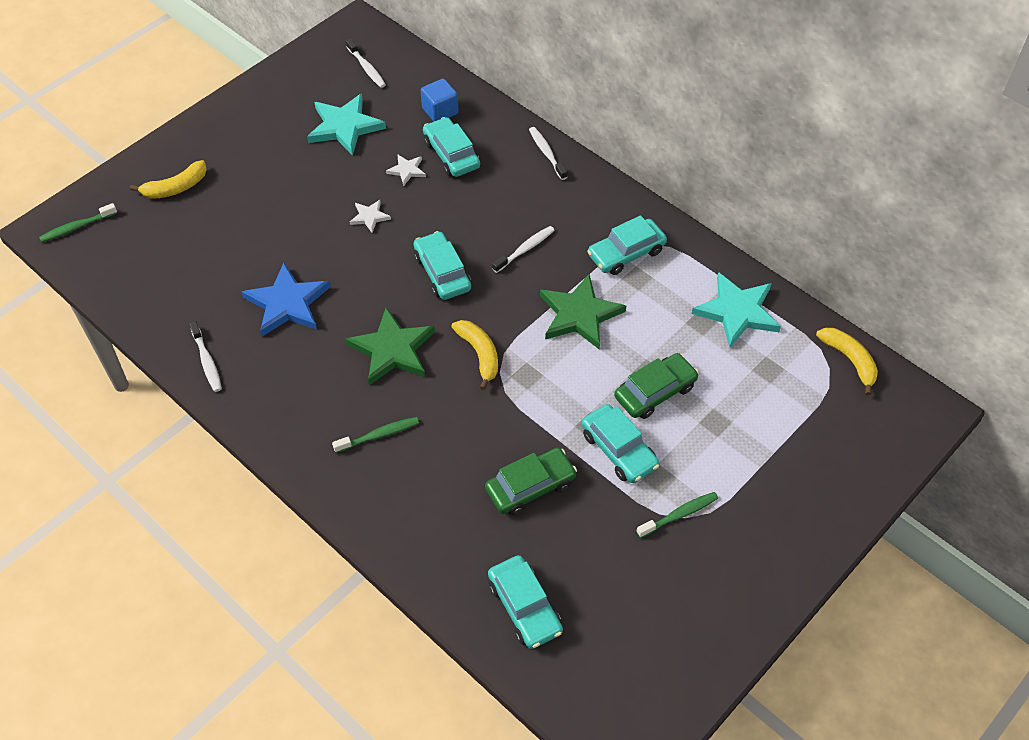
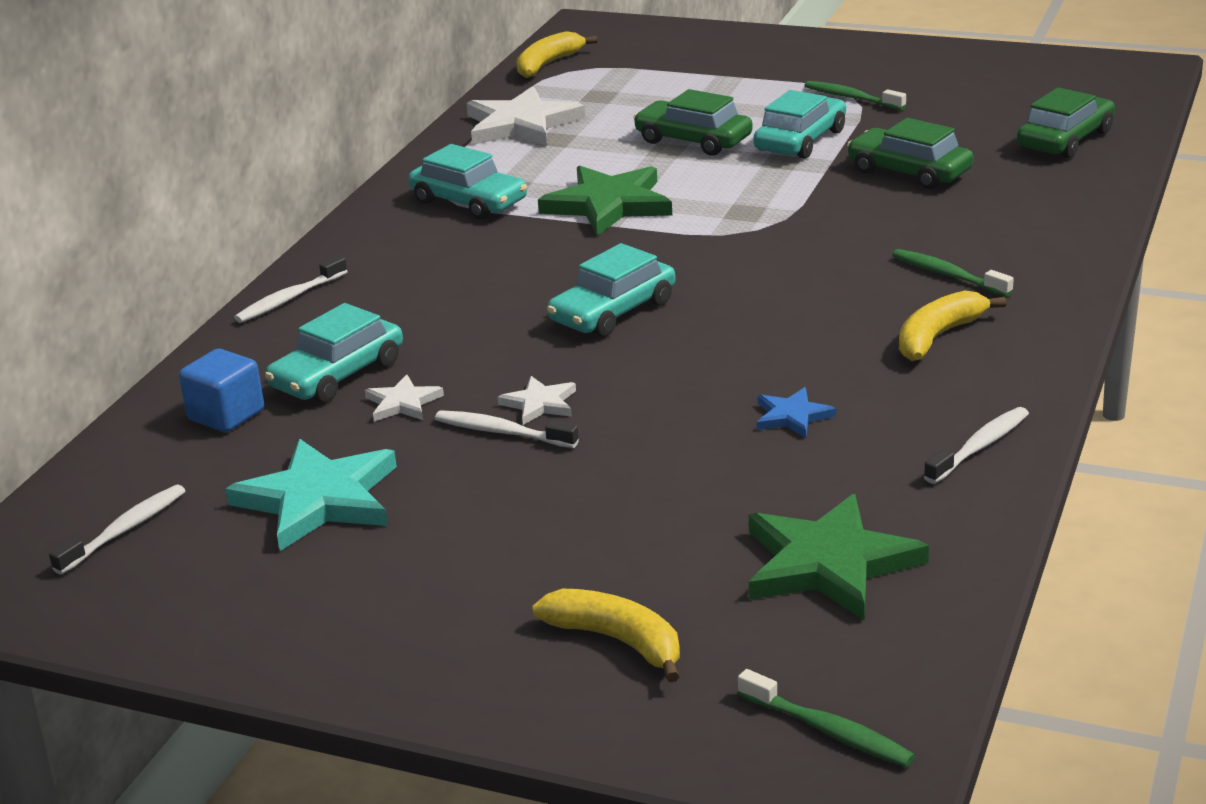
camera: 110 degrees left, 25 degrees down
(287, 303) = (792, 416): blue star -> blue star, size x0.50
(392, 350) = (795, 307): green star -> green star (828, 563)
(479, 354) = (741, 248): yellow banana -> yellow banana (938, 336)
(524, 607) = (1065, 140): turquoise car -> green car
(525, 249) = (514, 266): white toothbrush -> white toothbrush (502, 432)
(737, 311) = (521, 124): turquoise star -> white star

